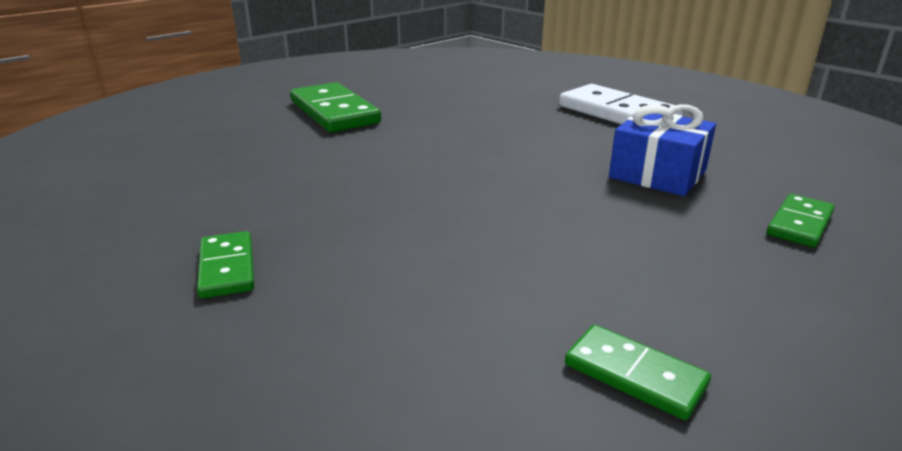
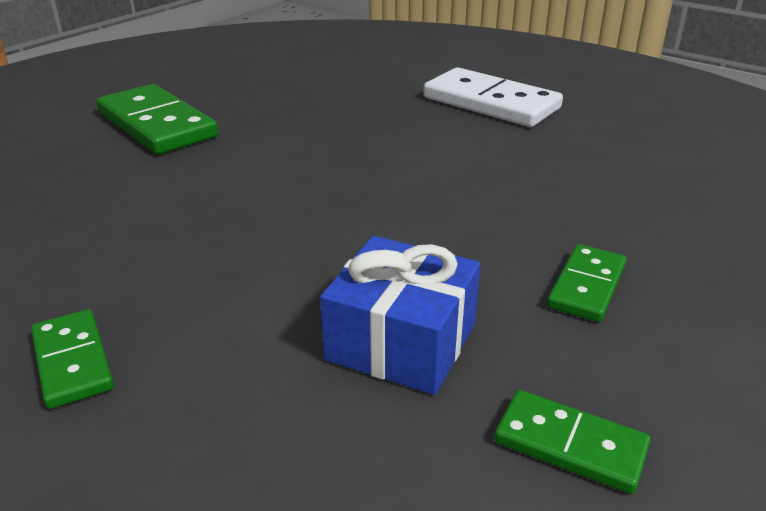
camera: 10 degrees left, 5 degrees up
(657, 174) = (548, 182): blue gift -> blue gift (401, 342)
(799, 224) = (705, 233): green domino -> green domino (586, 286)

